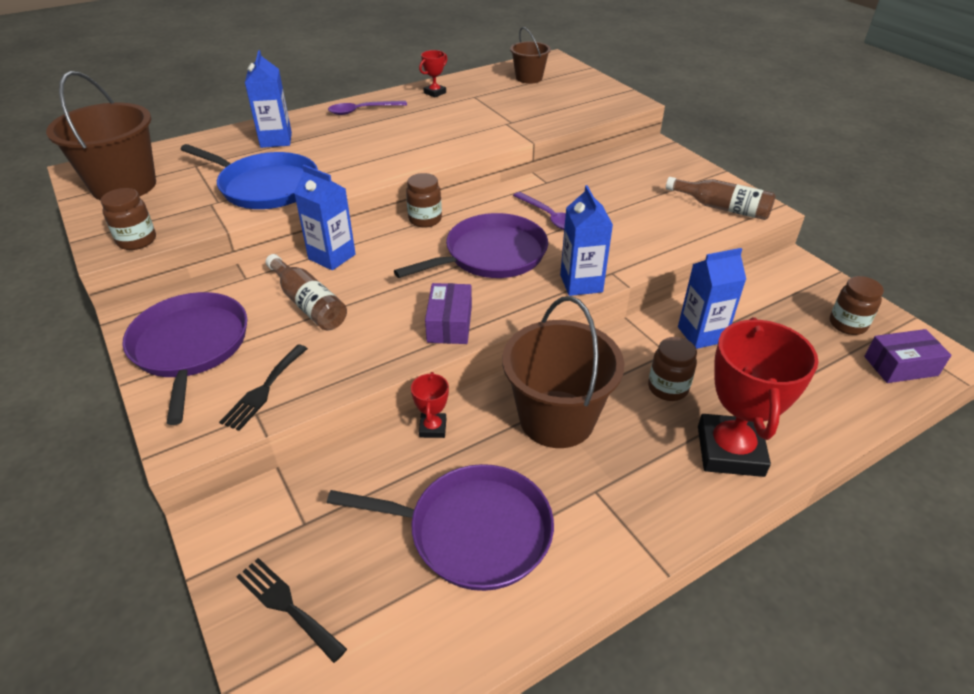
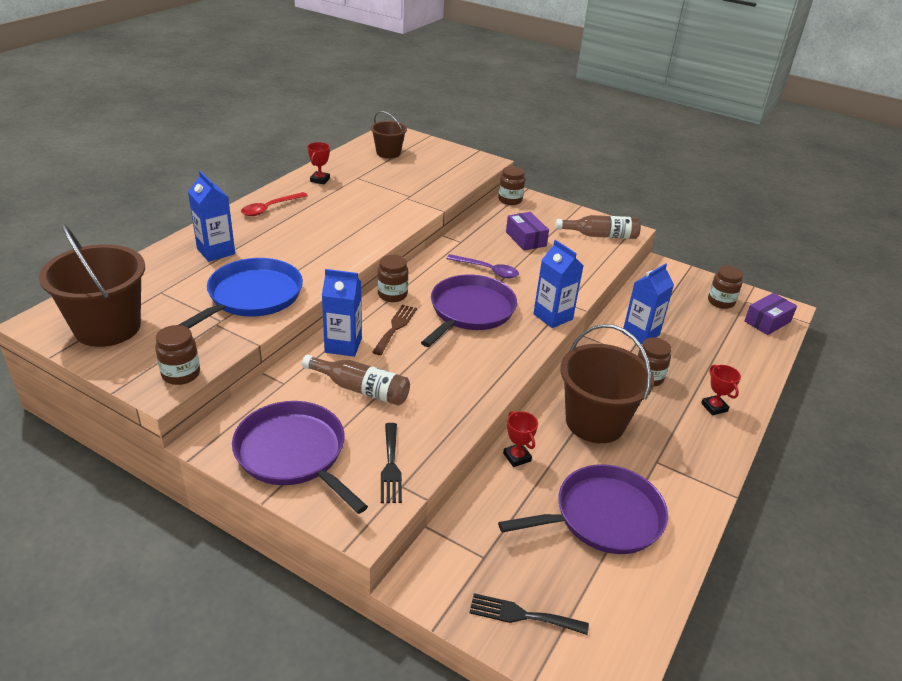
camera: 30 degrees left, 5 degrees down
(265, 186) = (252, 296): blue pan -> blue pan turned 60 degrees counterclockwise
(362, 111) = (270, 208): purple spoon -> red spoon
(398, 252) = (395, 327): none -> brown fork
(449, 324) = (486, 373): purple box -> purple box (525, 239)
(642, 150) = (510, 200): none -> brown jar
(730, 451) = (714, 407): red trophy -> red trophy, size x0.44

